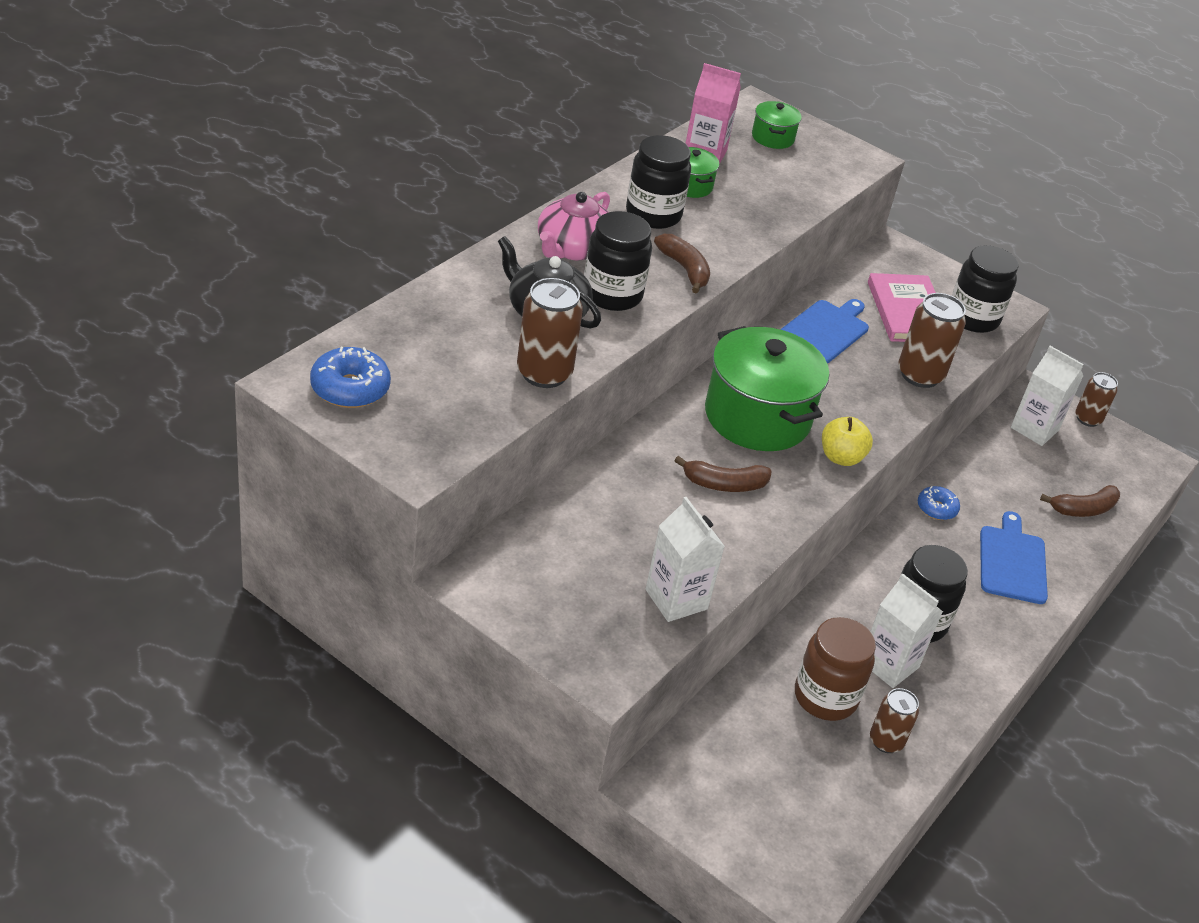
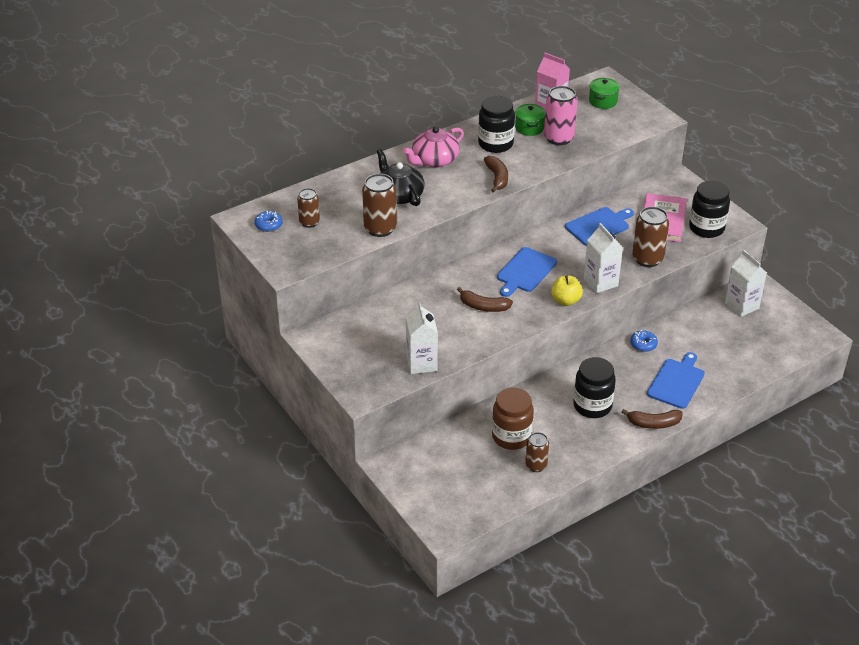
camera: 25 degrees right, 0 degrees up
(350, 388) = (268, 225): blue donut -> blue donut, size x0.63
(612, 294) = (444, 189): black jar -> none
(741, 198) = (559, 138): none -> pink can
(757, 417) = (525, 271): green pot -> blue cutting board
(889, 664) = (561, 426): white carton -> white carton (600, 282)
(1083, 509) = (746, 358): brown banana -> brown banana (654, 423)
(1087, 419) = (785, 304): brown can -> brown can (309, 222)

